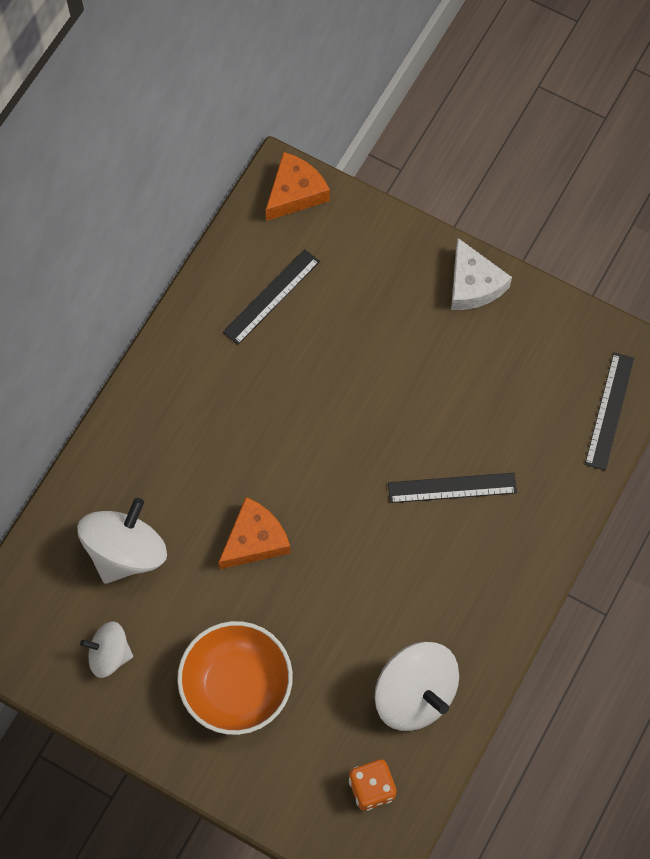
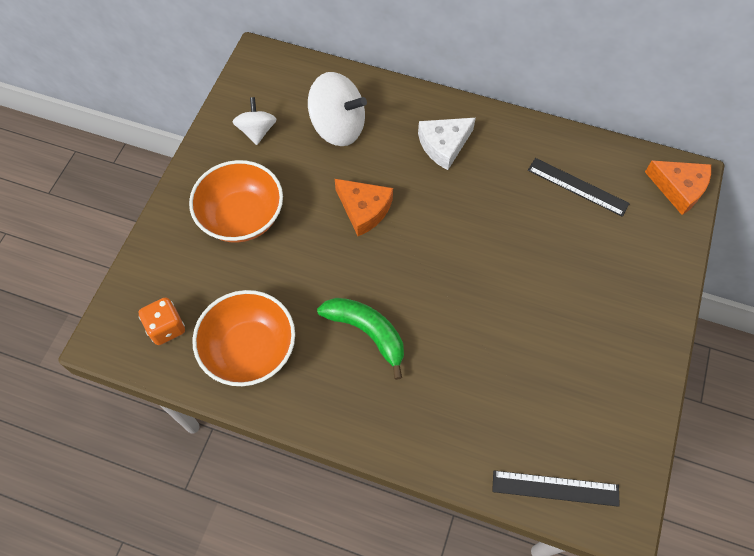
camera: 80 degrees right, 5 degrees down
(415, 562) = (367, 332): none -> green banana
(415, 694) = (250, 350): white spinning top -> orange bowl
(452, 487) = (442, 353): black ruler -> none
(473, 284) = (645, 343): white cheese -> white cheese (444, 145)

